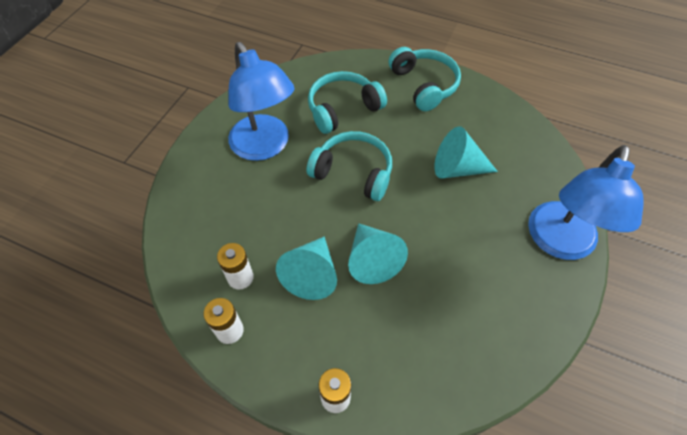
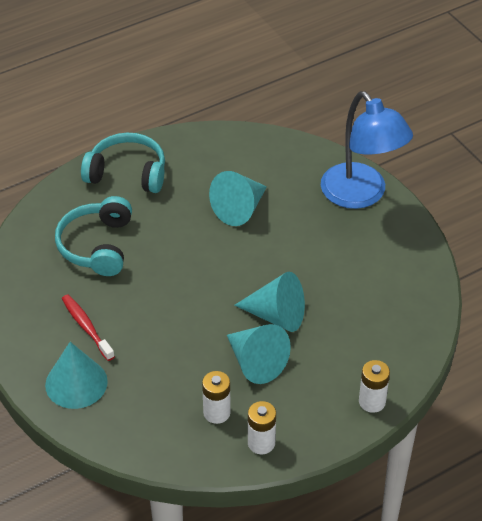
camera: 55 degrees left, 10 degrees down
(209, 171) = (76, 383): none -> turquoise cone
(265, 147) = (86, 327): blue lamp -> red toothbrush
(353, 172) = (178, 279): turquoise headphones -> none

